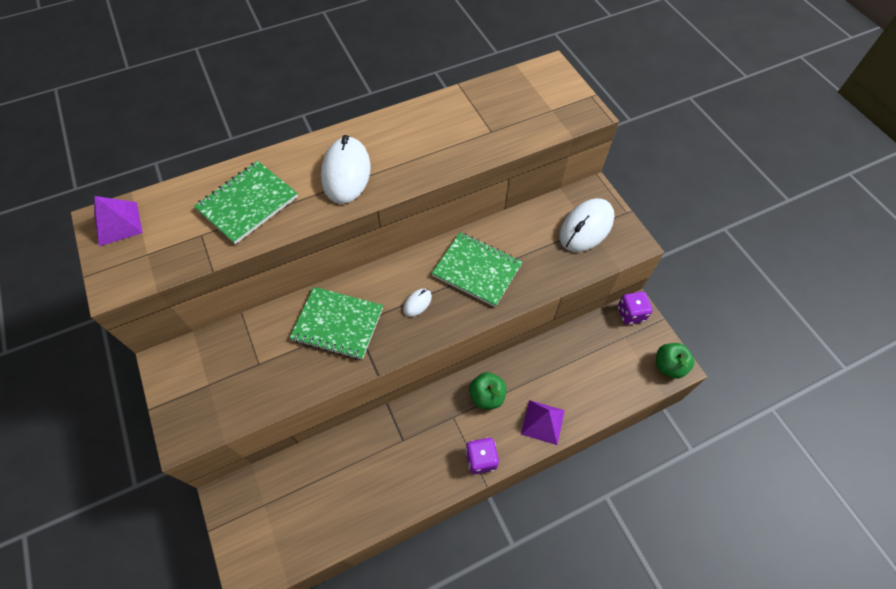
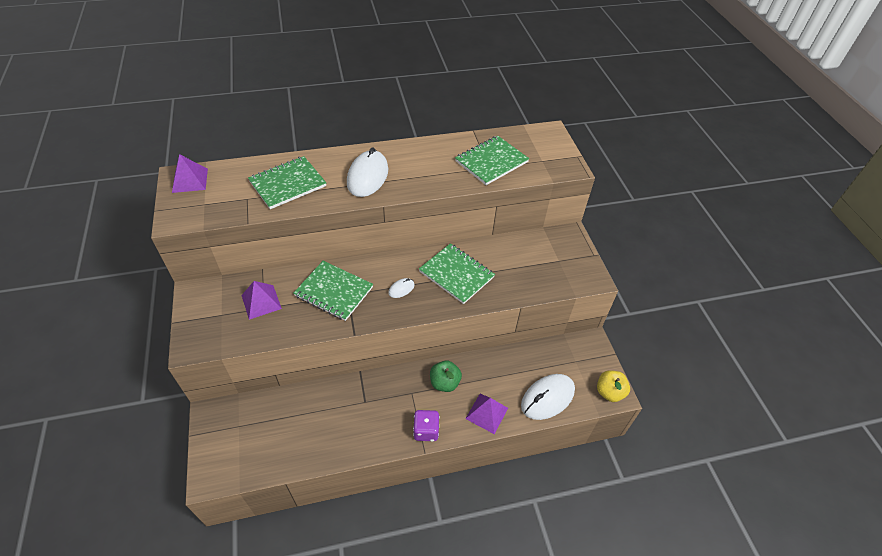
camera: 10 degrees right, 10 degrees down
(253, 357) = (261, 302): none -> purple pyramid
(492, 123) = (491, 161): none -> green notebook
(586, 227) = (556, 260): white mouse -> white mouse (547, 398)
(630, 314) = (586, 344): purple dice -> none
(669, 366) = (609, 392): green apple -> yellow apple

